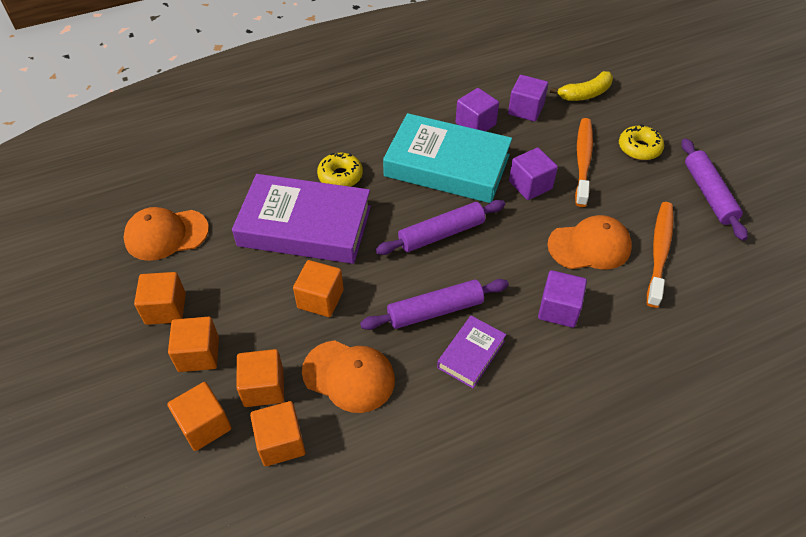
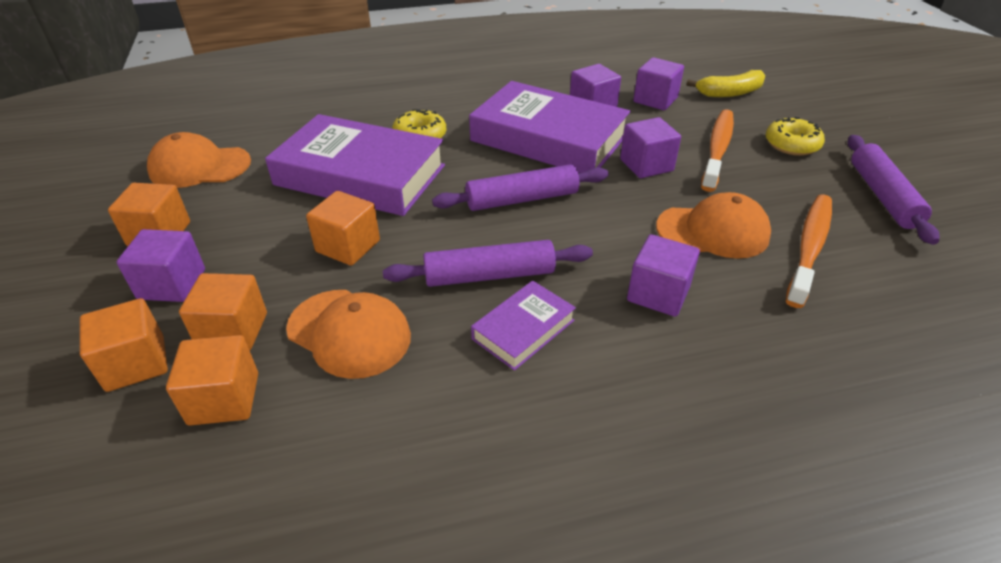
camera: 10 degrees right, 10 degrees down
(198, 354) = (172, 284): orange cube -> purple cube
(447, 166) = (548, 139): turquoise book -> purple book

